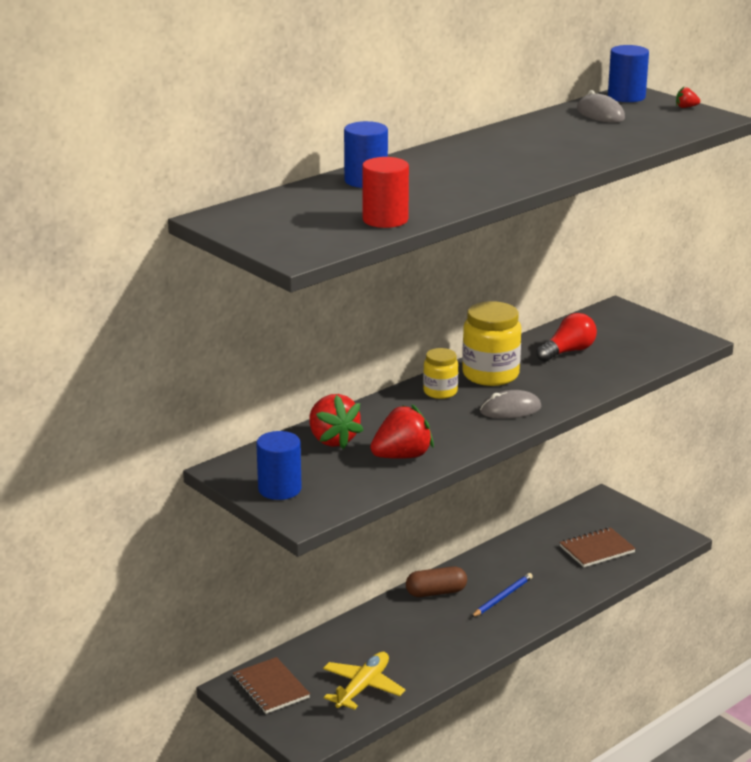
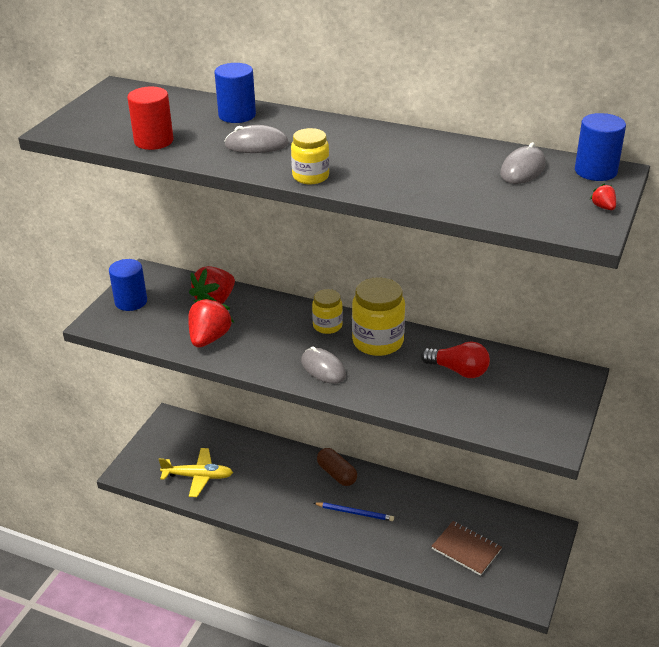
camera: 65 degrees right, 10 degrees up
(270, 688) = (175, 434): brown notebook -> none
(402, 456) = (209, 338): red strawberry -> red strawberry turned 105 degrees counterclockwise
(446, 184) = (256, 145): none -> grey mouse
(537, 176) = (310, 176): none -> yellow jar

